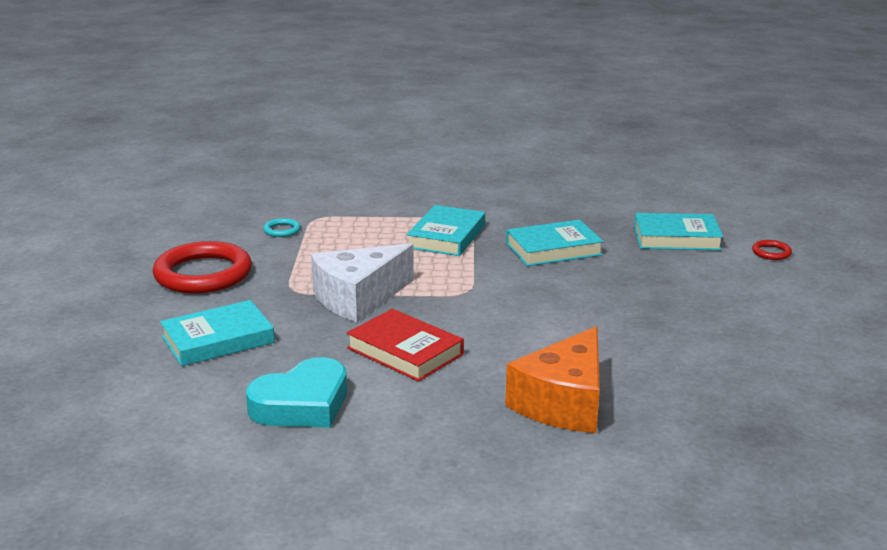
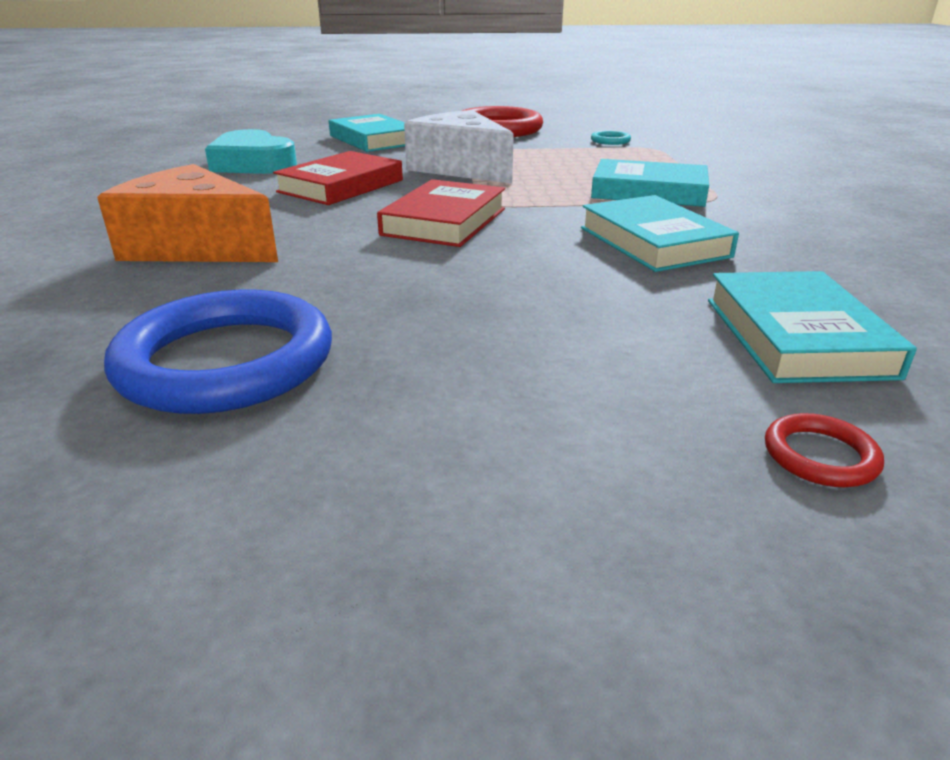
camera: 85 degrees right, 5 degrees up
(510, 309) = (444, 222): none -> red book
(738, 370) = (226, 361): none -> blue ring

